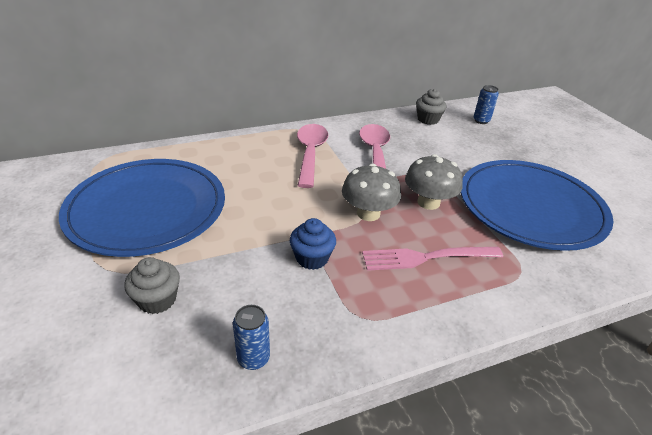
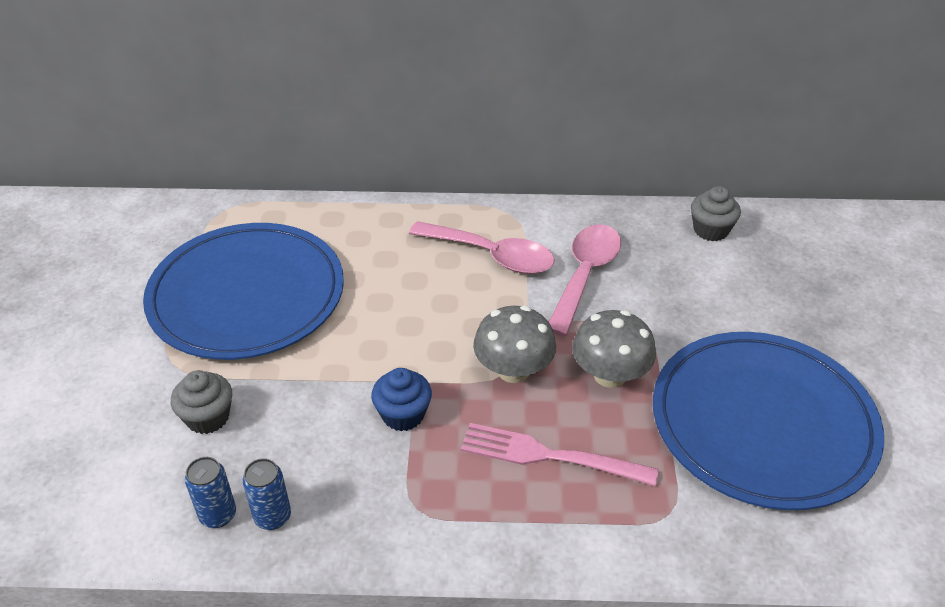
camera: 25 degrees right, 5 degrees up
(310, 153) = (491, 255): pink spoon -> pink spoon turned 90 degrees clockwise
(481, 121) = (802, 250): blue can -> blue can (218, 515)

